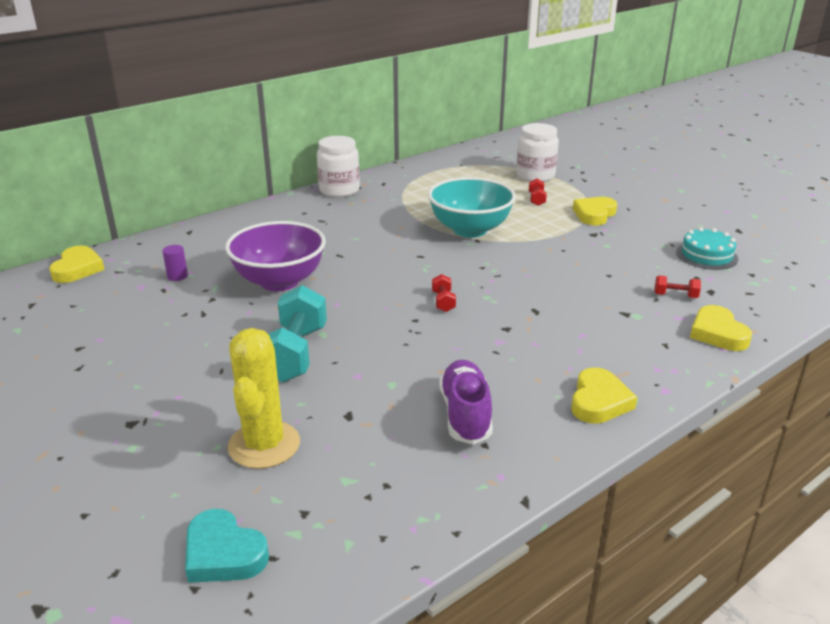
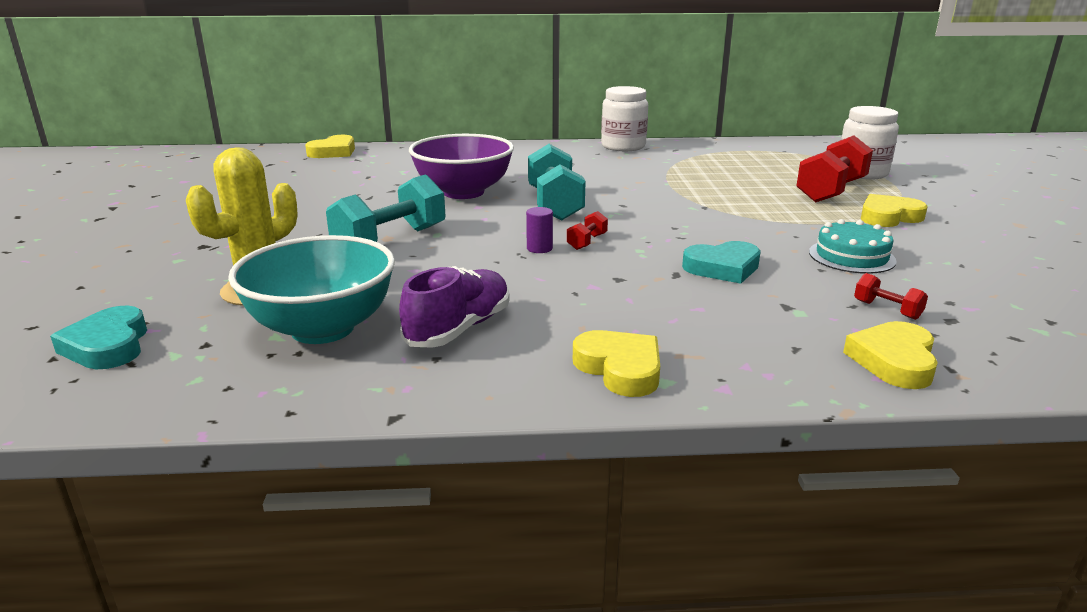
camera: 35 degrees right, 5 degrees down
(177, 276) = (392, 171): purple cylinder -> purple cylinder (539, 248)
(371, 272) = (555, 205): none -> turquoise dumbbell
(470, 230) = (710, 198): turquoise bowl -> turquoise bowl (322, 329)
(536, 199) = (831, 191): red dumbbell -> red dumbbell, size x2.21
(555, 294) = (723, 268): none -> turquoise heart
(599, 401) = (620, 368): yellow heart -> yellow heart turned 90 degrees counterclockwise
(706, 255) = (1001, 286): turquoise cake -> turquoise cake (851, 256)

